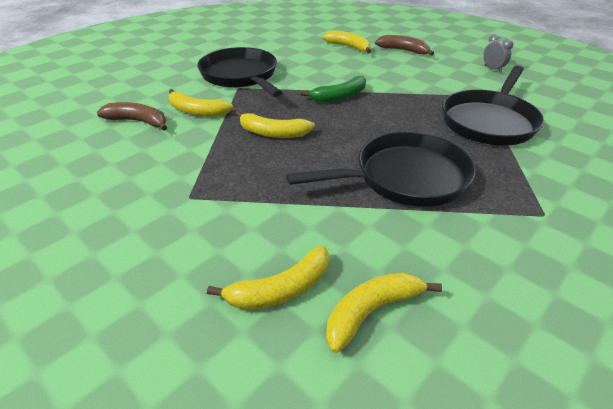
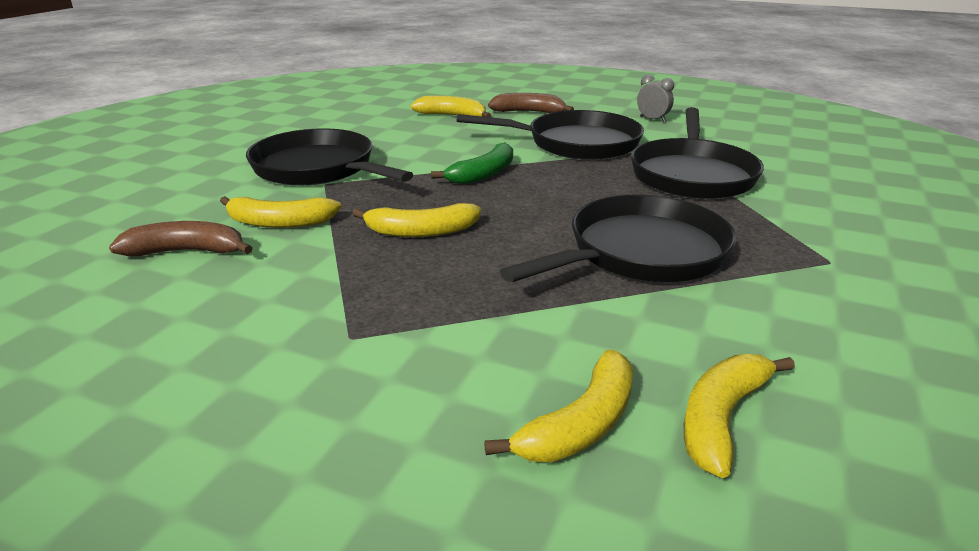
camera: 20 degrees left, 10 degrees down
(420, 82) = (576, 143): none -> black pan

